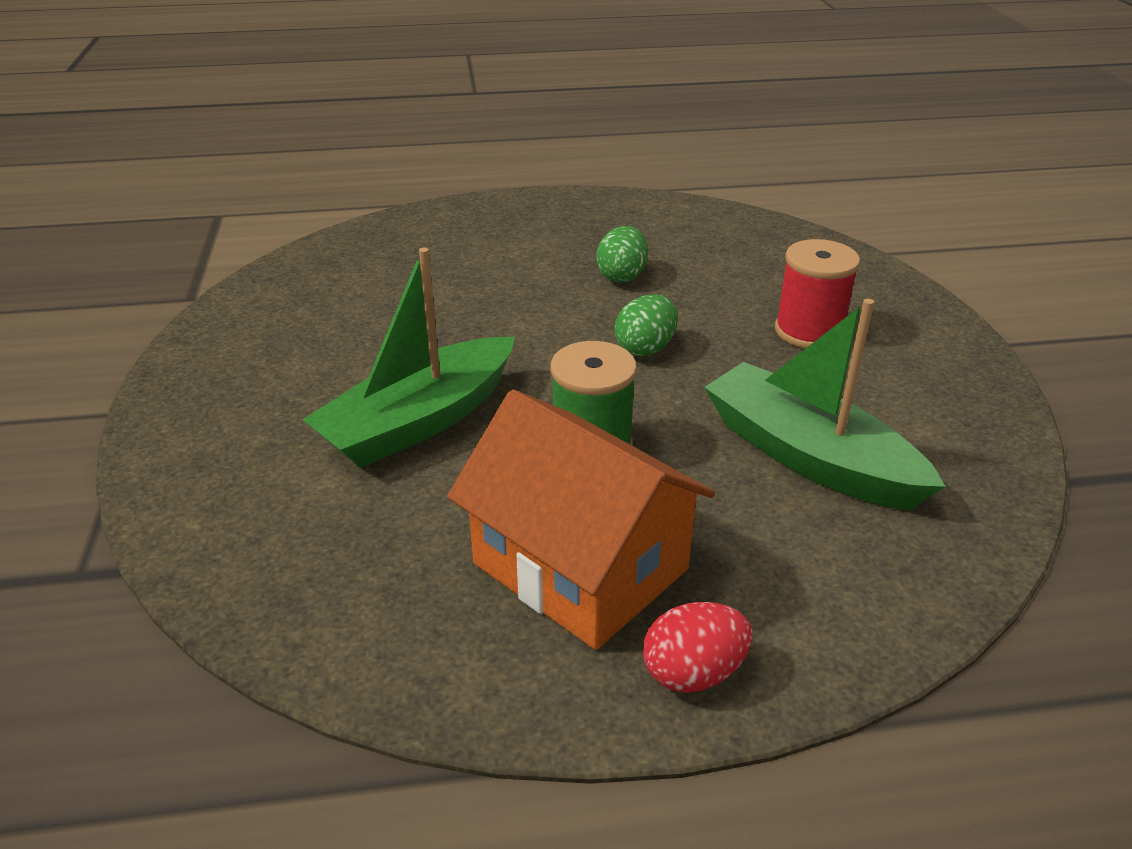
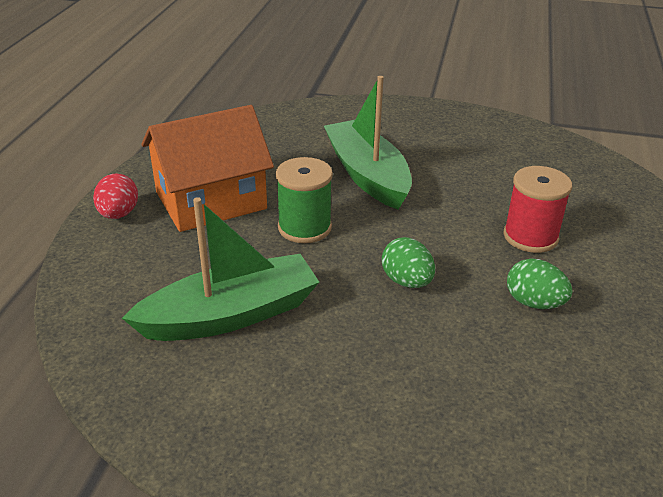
camera: 110 degrees right, 0 degrees up
(809, 331) = (391, 389): red spool -> red spool (530, 236)

